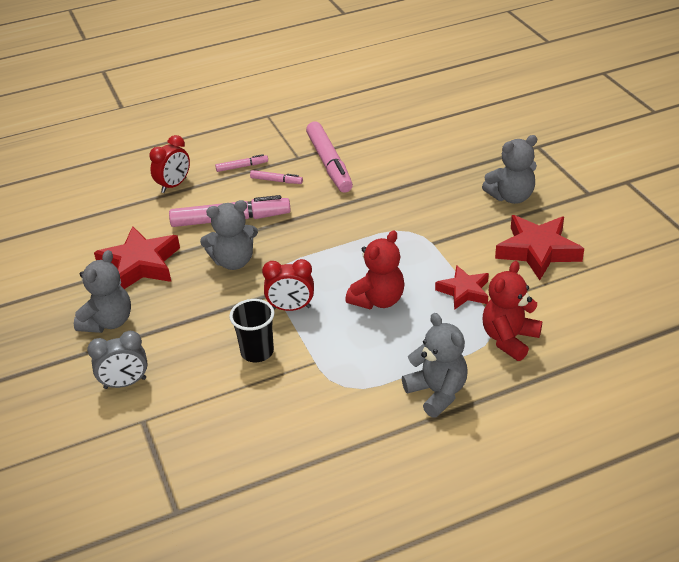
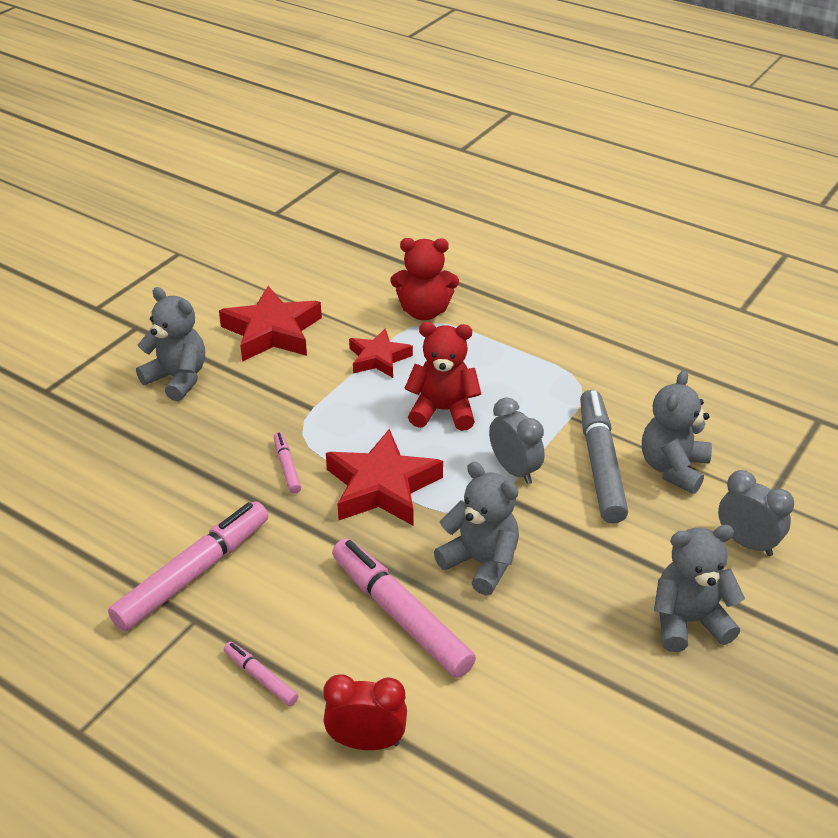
camera: 125 degrees left, 0 degrees up
(140, 264) = (568, 659): red star -> red star (382, 487)
(257, 352) = (600, 463): black cup -> grey marker
(276, 181) = (274, 613): pink marker -> pink marker (287, 467)
(291, 308) = (514, 470): red clock -> grey clock
(437, 392) = (531, 329): grey teddy bear -> grey teddy bear (673, 468)

